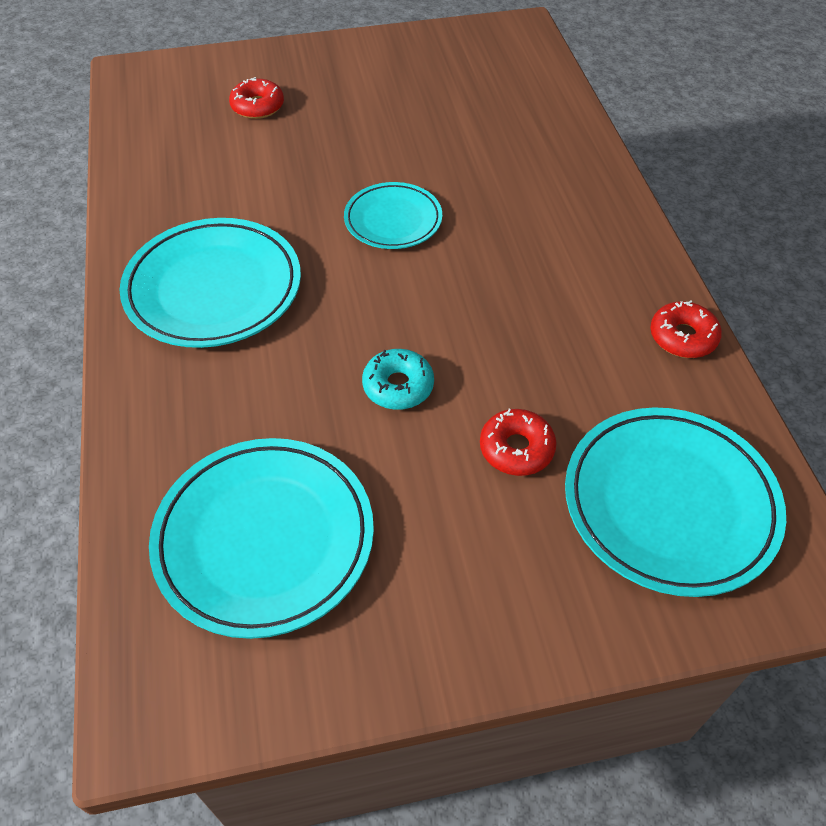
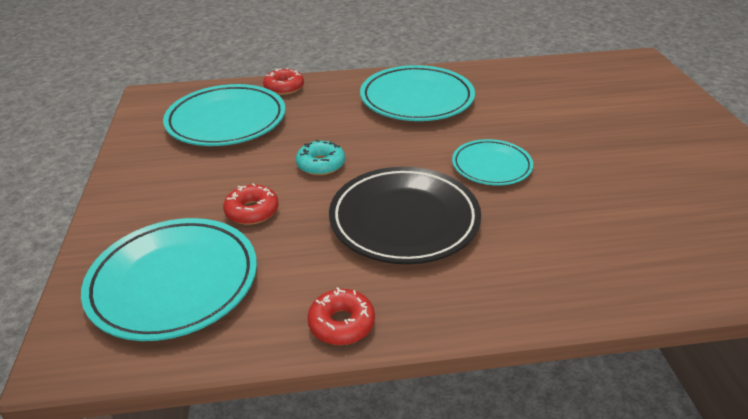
camera: 95 degrees right, 15 degrees down
(257, 106) = (620, 107): red donut -> red donut (284, 87)
(509, 295) = (404, 220): none -> black plate

